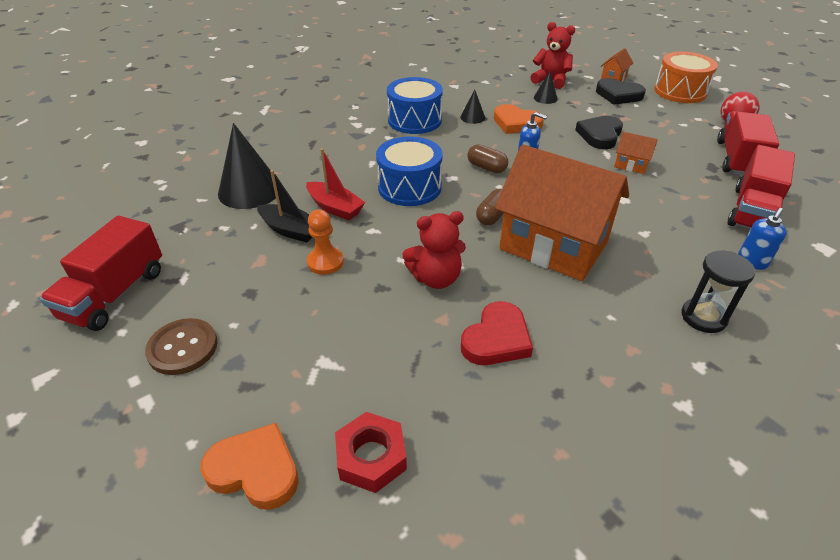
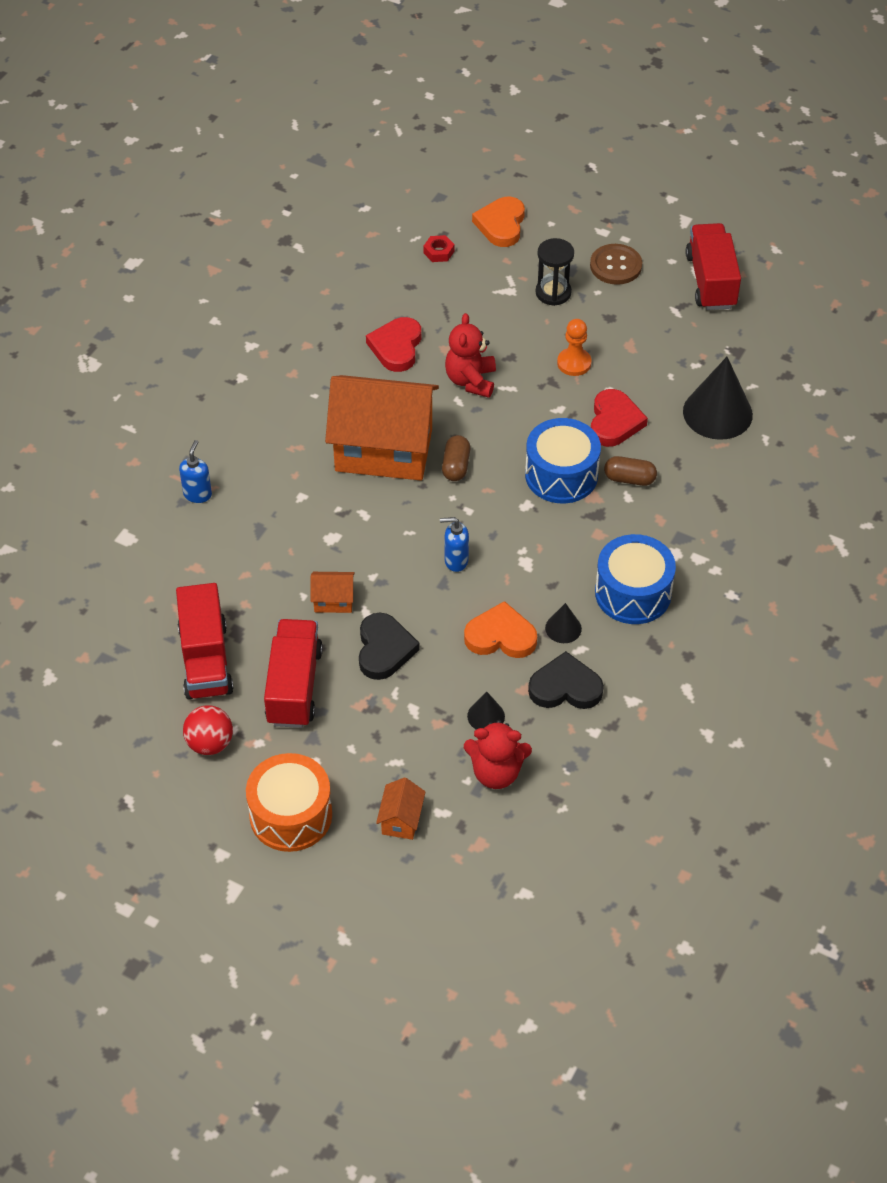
camera: 155 degrees right, 10 degrees up
(255, 470) = (501, 225): orange heart -> orange heart turned 105 degrees clockwise
(290, 230) = (633, 383): black boat -> none
(335, 208) = (614, 422): red boat -> red heart
(371, 457) = (439, 252): red nut -> red nut, size x0.63
(436, 278) = (471, 380): red teddy bear -> red teddy bear turned 45 degrees counterclockwise
(486, 167) = (496, 535): brown capsule -> brown capsule (629, 479)
(618, 95) = (382, 767): black heart -> black heart (565, 687)
(703, 317) = (240, 420): black hourglass -> black hourglass (553, 293)
(752, 211) = (193, 568): red truck -> red truck (294, 686)

